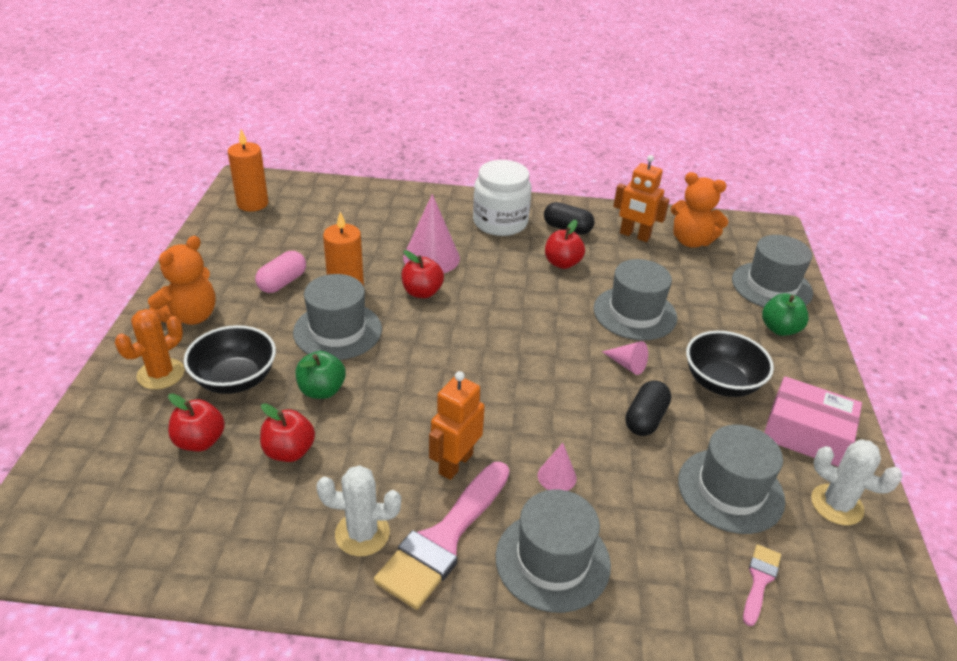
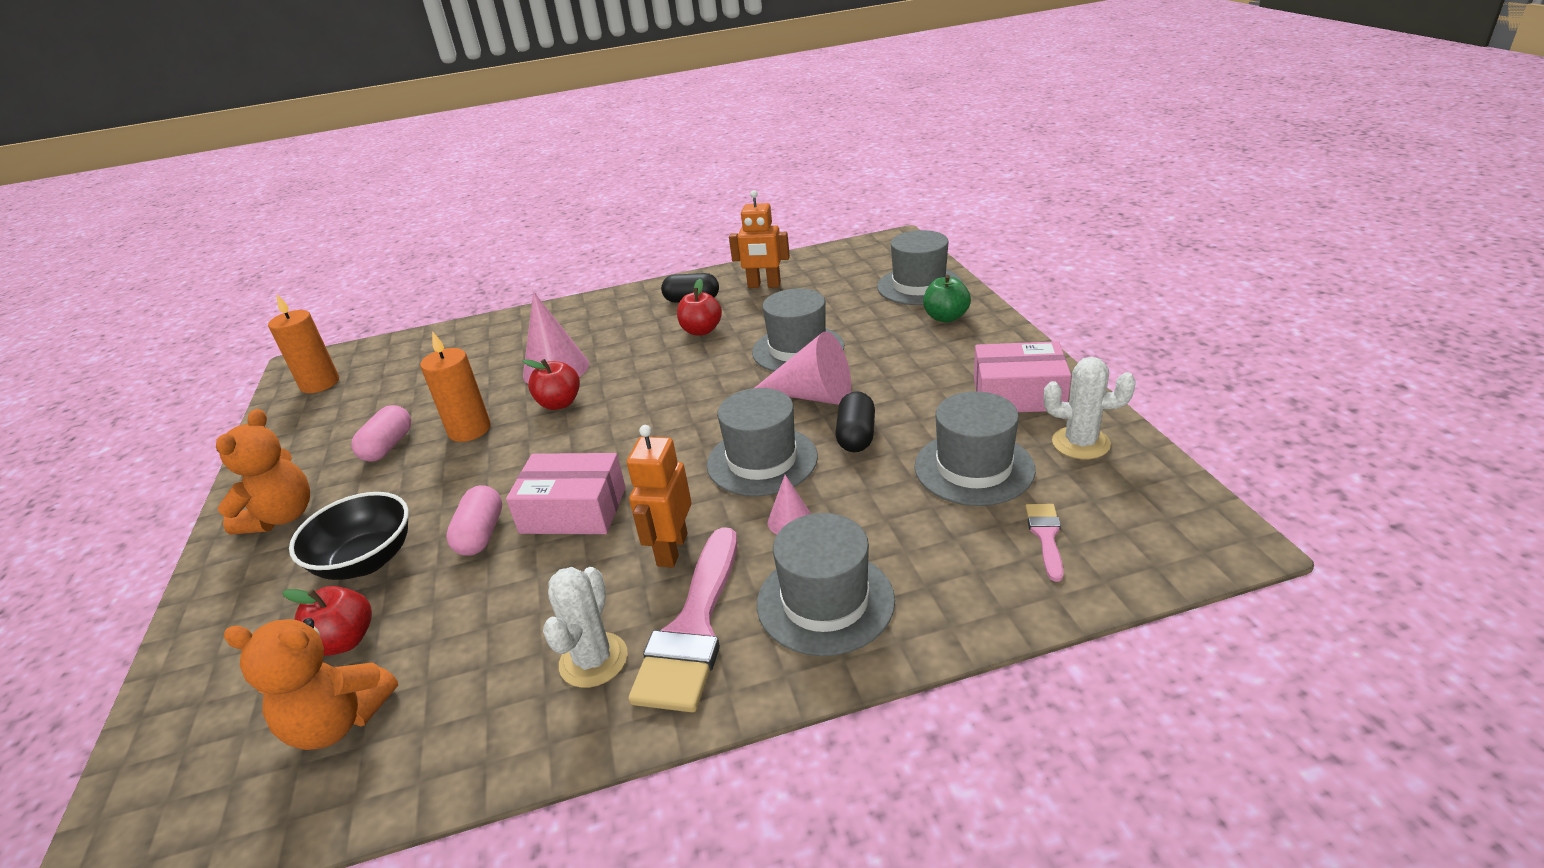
camera: 15 degrees left, 5 degrees down
(161, 374) = (264, 589): orange cactus -> none
(289, 451) = (466, 610): red apple -> none
(322, 390) = (481, 534): green apple -> pink capsule
(337, 331) = (475, 470): grey hat -> grey hat (762, 460)
(362, 534) = (593, 660): white cactus -> white cactus turned 60 degrees counterclockwise
(396, 397) = (573, 510): none -> pink box
(500, 222) = (618, 316): white jar -> none
(627, 364) = (813, 395): pink cone -> pink cone, size x1.95
(691, 241) = (822, 273): orange teddy bear -> orange teddy bear (338, 721)
(721, 383) = (915, 379): black bowl -> none

